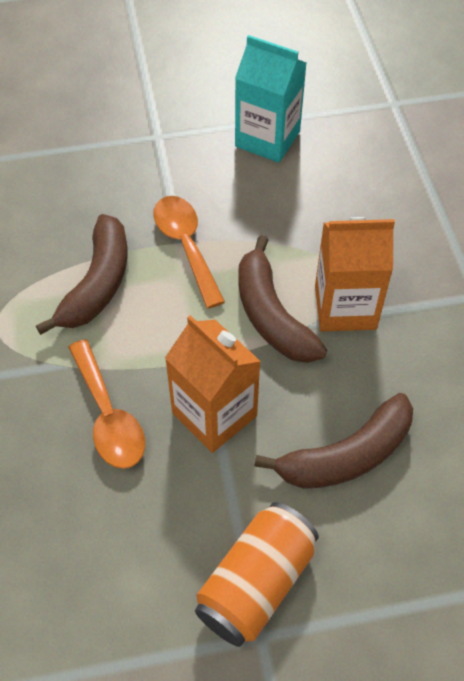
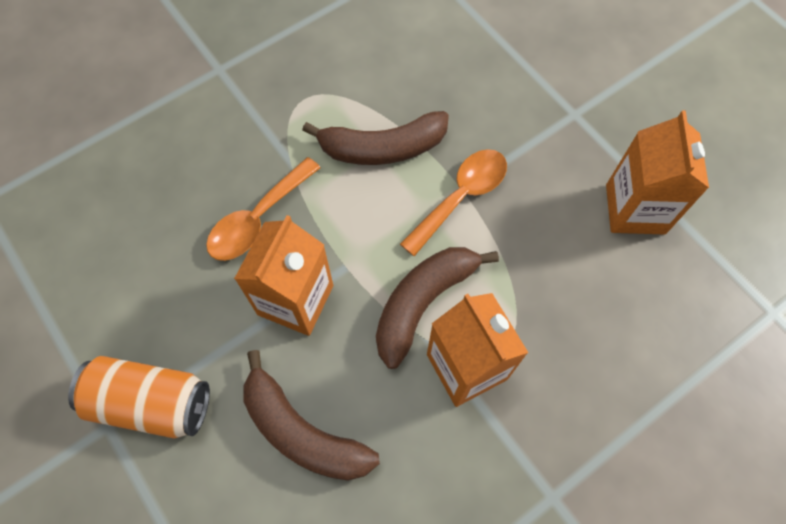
camera: 65 degrees right, 10 degrees up
(267, 139) = (635, 209): turquoise carton -> orange carton

